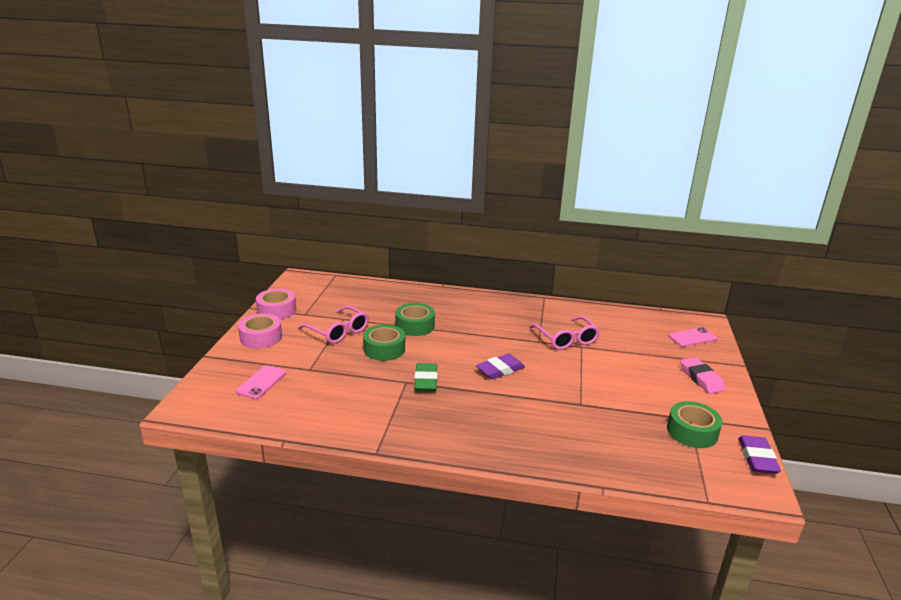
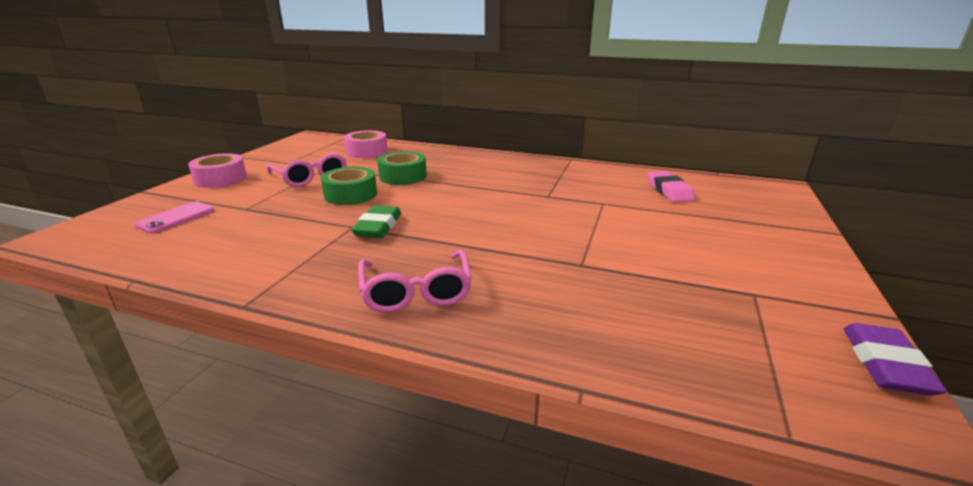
camera: 10 degrees right, 0 degrees up
(276, 310) = (261, 159): pink tape -> pink tape (366, 151)
(500, 370) = (483, 221): purple eraser -> none
(566, 339) = (585, 195): pink glasses -> pink glasses (416, 291)
(692, 338) = (760, 201): pink phone -> none
(692, 432) = (758, 313): green tape -> none
(701, 378) = (773, 245): pink eraser -> pink eraser (669, 191)

